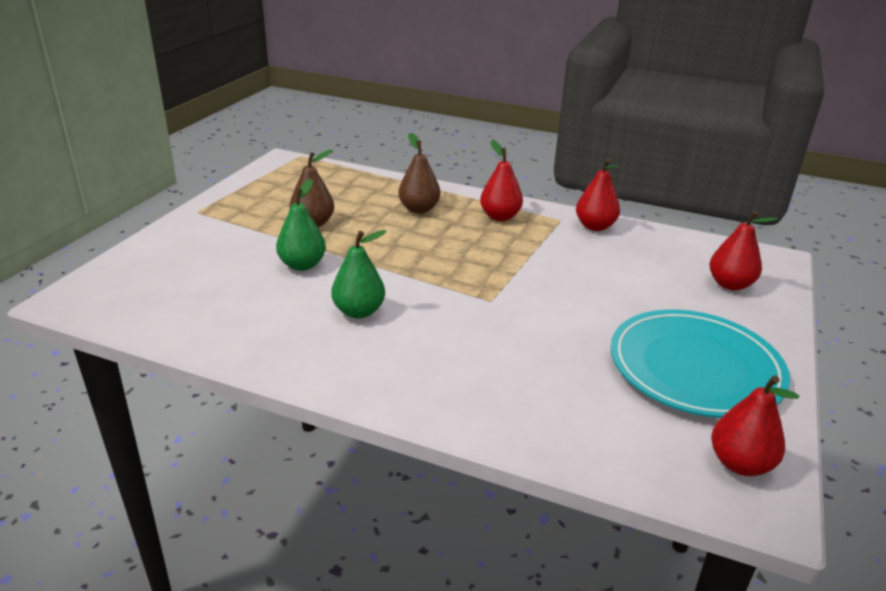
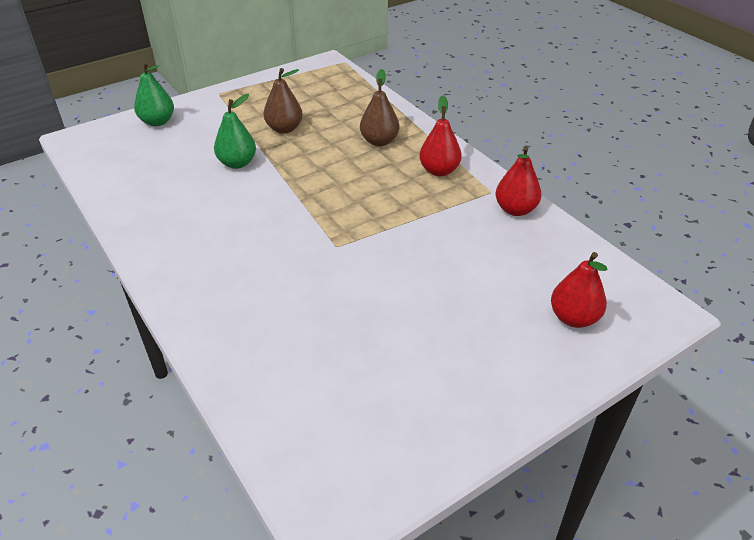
camera: 35 degrees right, 10 degrees up
(359, 311) = (231, 217): green pear -> green pear (157, 122)
(695, 368) = (429, 380): turquoise plate -> none
(740, 464) = (354, 477): red pear -> none

